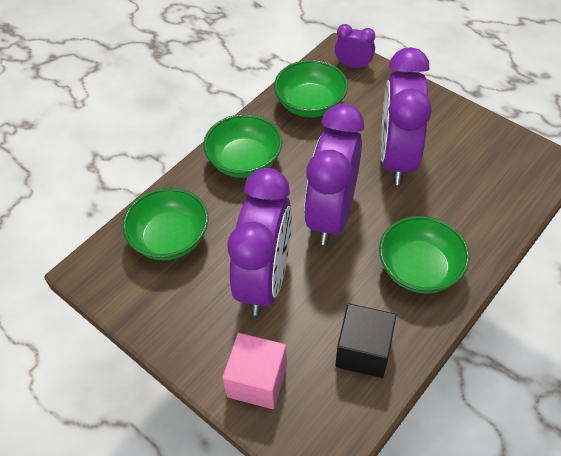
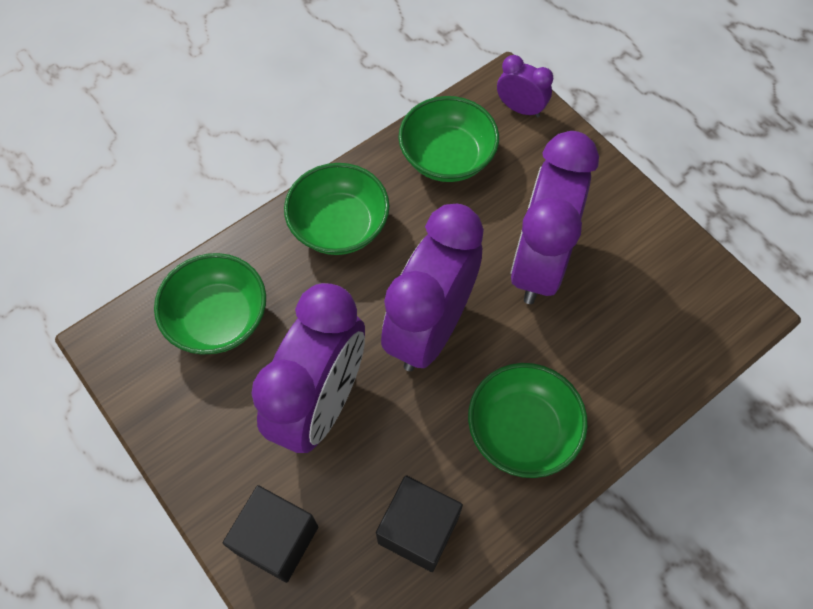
camera: 10 degrees right, 10 degrees up
(257, 381) = (277, 539): pink cube -> black cube

